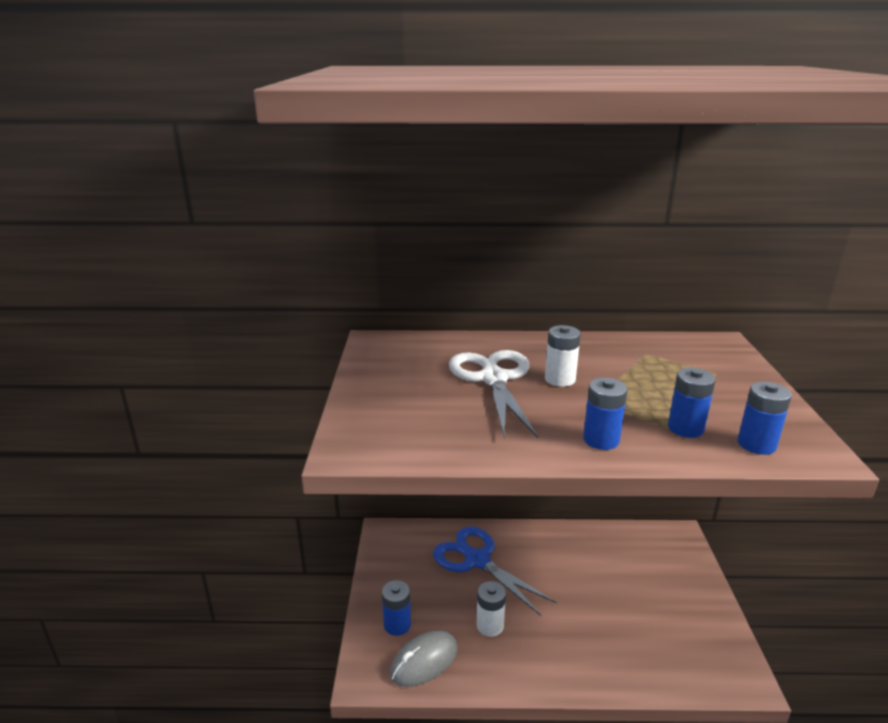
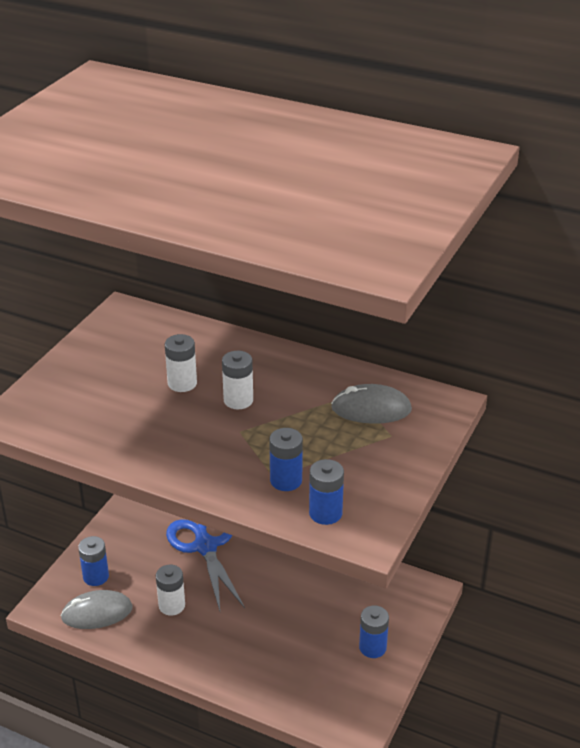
camera: 25 degrees right, 10 degrees up
(493, 379) = (182, 383): white scissors -> white battery
(601, 440) = (204, 468): blue battery -> blue battery (372, 647)
(674, 359) = (371, 409): none -> grey mouse

